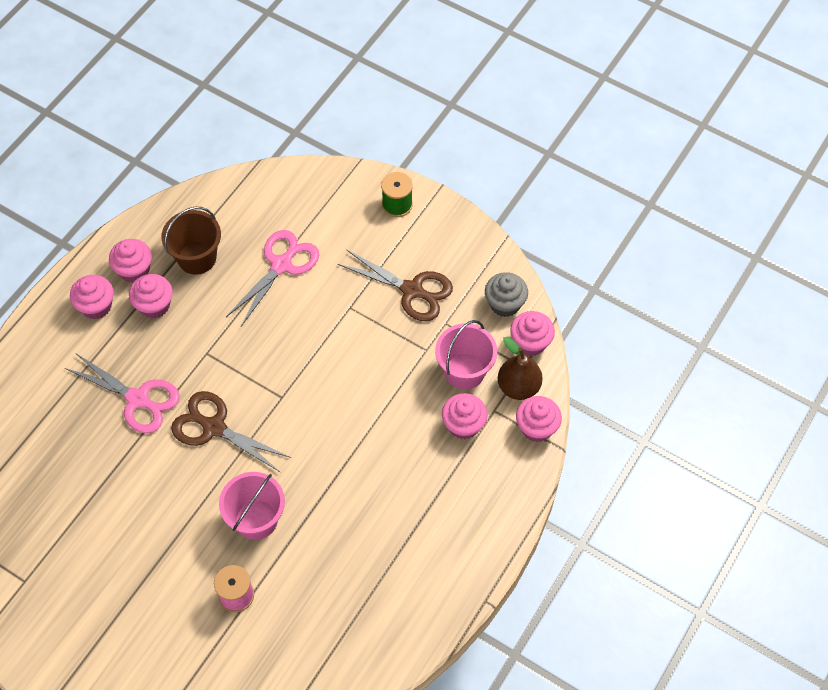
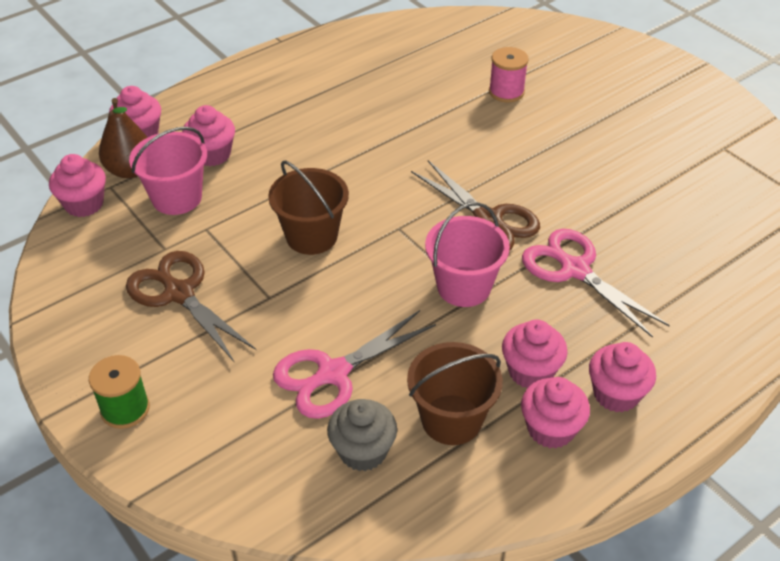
camera: 160 degrees left, 15 degrees down
(256, 519) = (467, 136): pink bucket -> pink bucket (464, 287)
(343, 368) = (311, 236): none -> brown bucket
(505, 304) = (80, 248): grey cupcake -> grey cupcake (363, 451)

